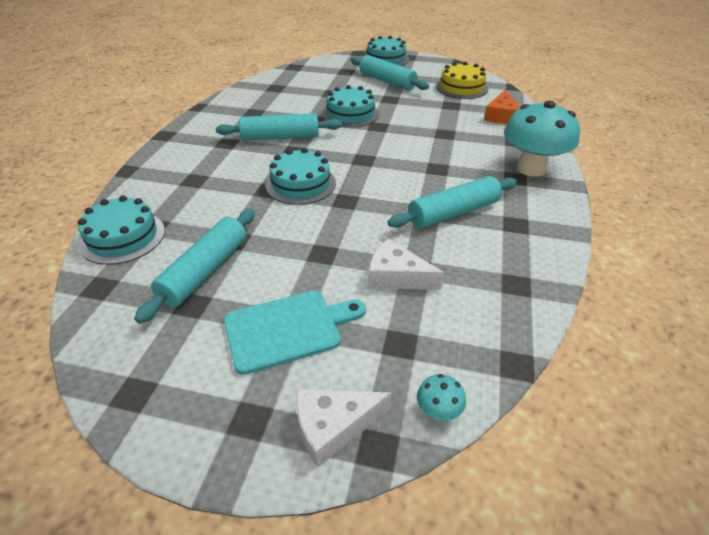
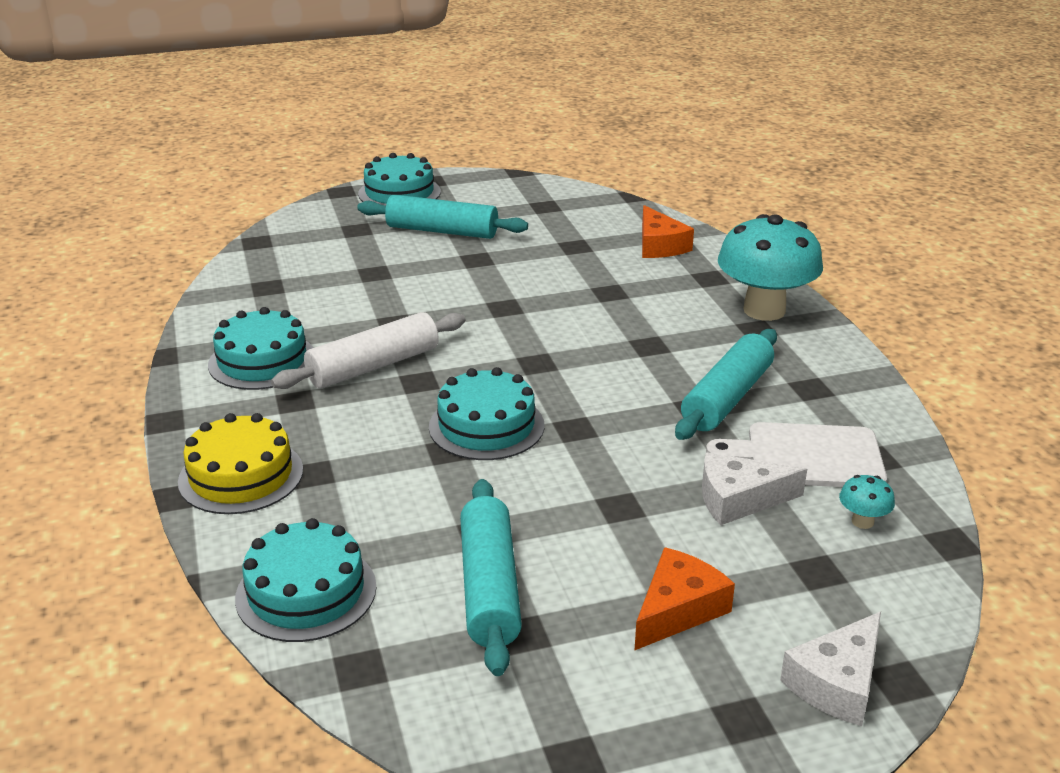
camera: 30 degrees left, 10 degrees down
(280, 137) = (373, 366): turquoise rolling pin -> white rolling pin
(288, 329) = (678, 609): turquoise cutting board -> orange cheese
(350, 114) = (442, 299): turquoise cake -> turquoise cake (262, 361)
(438, 412) = (923, 620): turquoise mushroom -> turquoise mushroom (862, 521)
(461, 88) = (564, 215): yellow cake -> yellow cake (241, 475)
(469, 266) = (807, 456): none -> white cutting board

